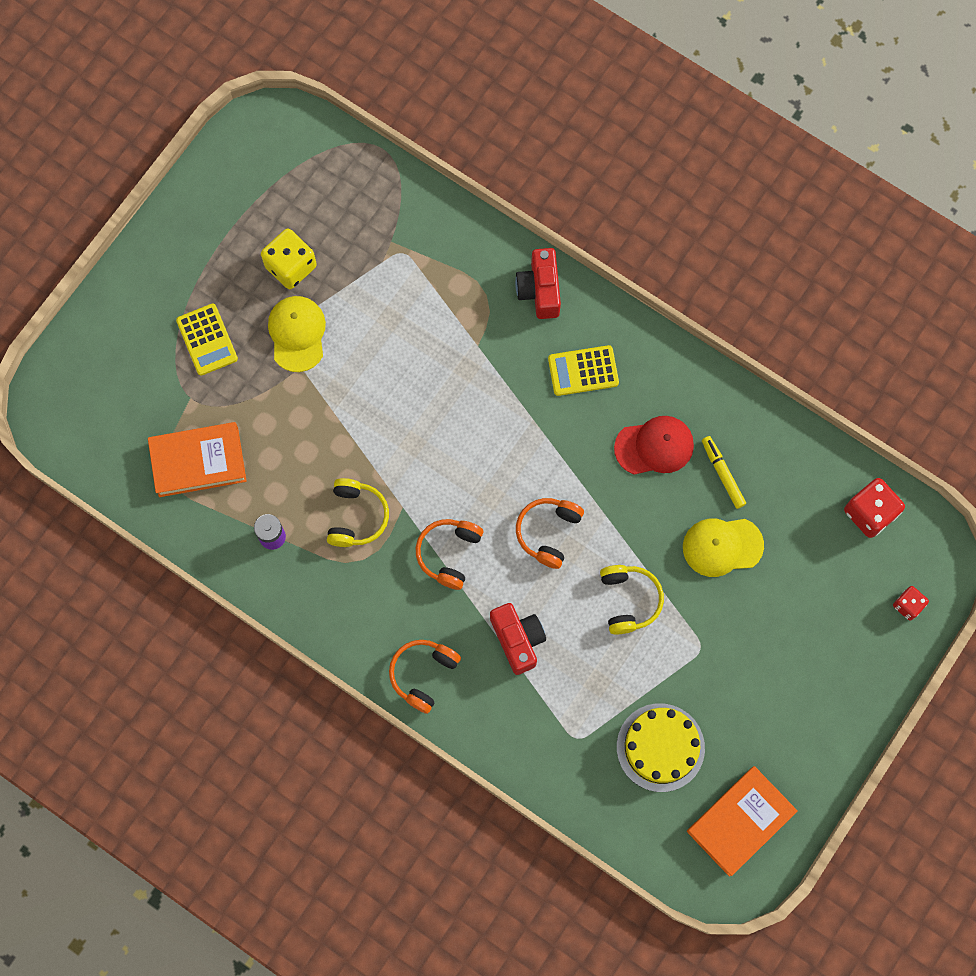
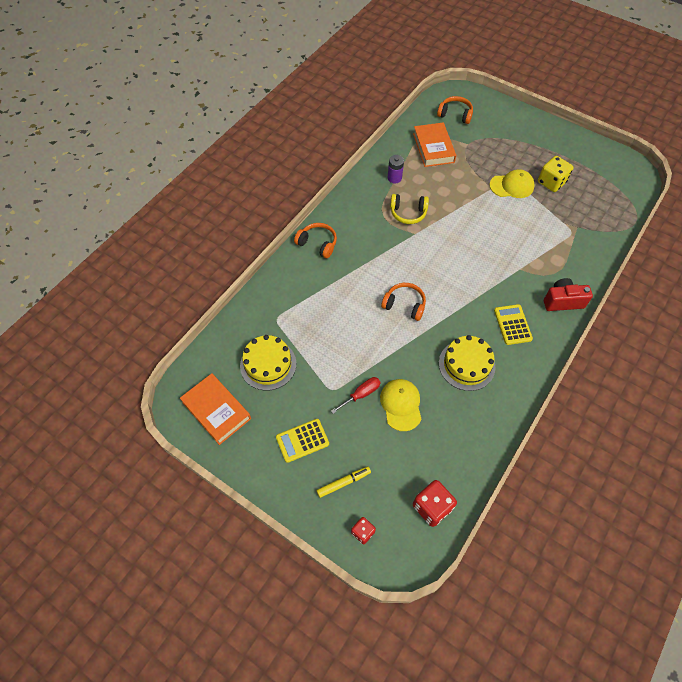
camera: 90 degrees right, 15 degrees down
(207, 340) = (501, 149): yellow calculator -> yellow calculator (302, 440)
(449, 553) = (389, 255): orange headphones -> orange headphones (455, 114)
(518, 639) = (337, 289): red camera -> none
(629, 600) = (363, 348): yellow headphones -> none
(654, 446) = (466, 365): red cap -> yellow cake
(707, 604) = (361, 394): none -> red screwdriver
(722, 473) = (452, 406): yellow marker -> yellow marker (343, 483)

